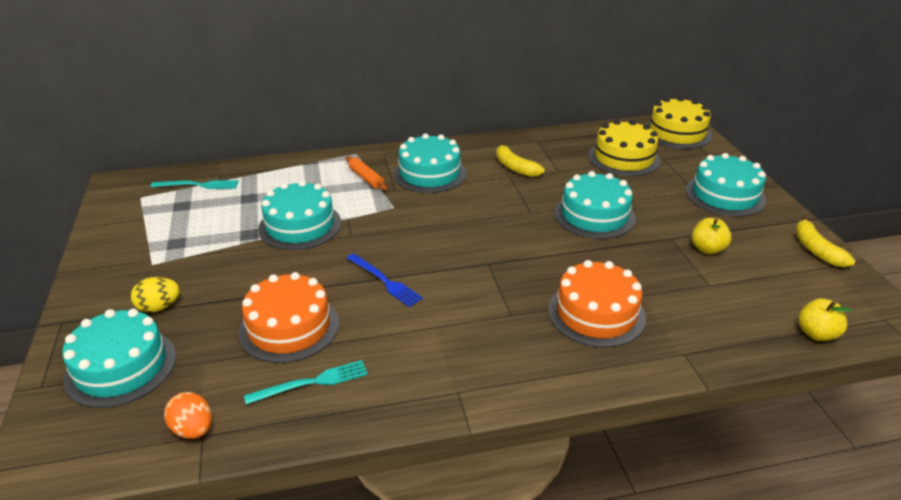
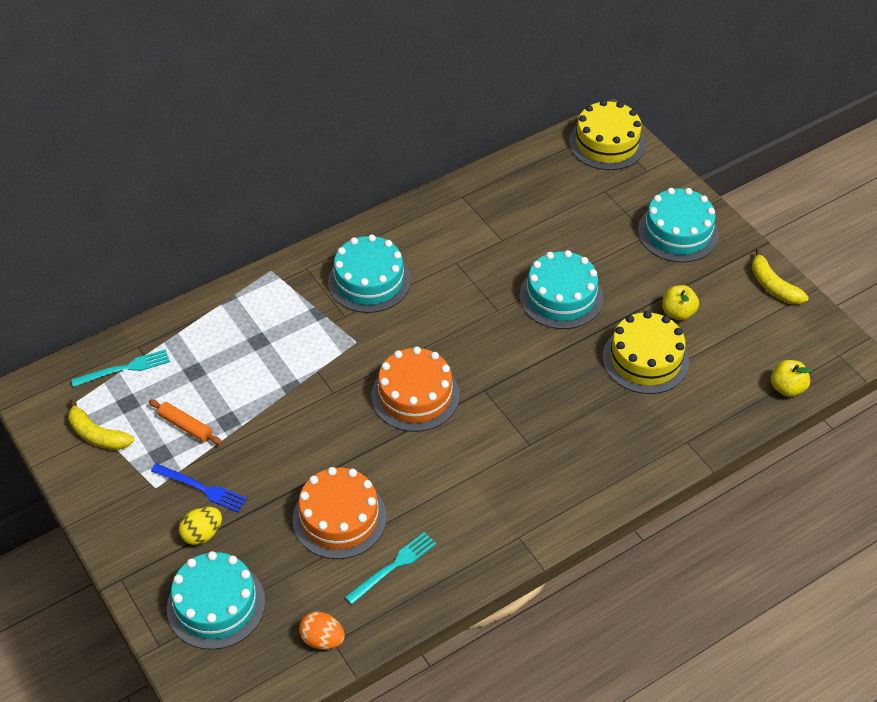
camera: 20 degrees left, 15 degrees up
(300, 225) = (274, 394): turquoise cake -> none
(366, 178) = (304, 307): orange rolling pin -> orange rolling pin (185, 426)
(384, 281) = (398, 440): blue fork -> blue fork (201, 488)
(515, 167) = (455, 246): yellow banana -> yellow banana (97, 435)
(596, 313) = (602, 420): orange cake -> orange cake (415, 395)
(624, 158) = (563, 201): yellow cake -> yellow cake (645, 359)

